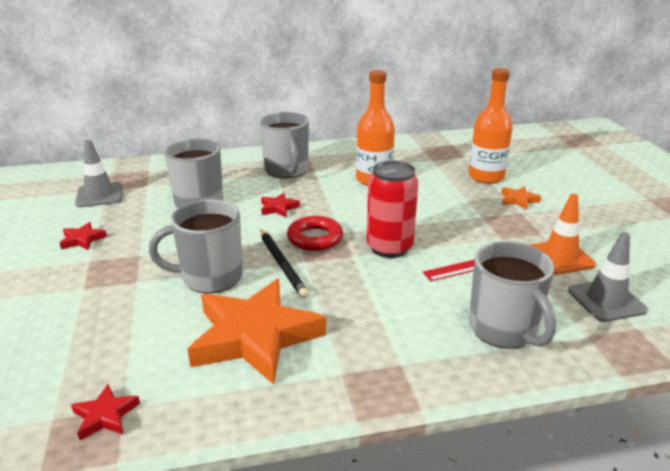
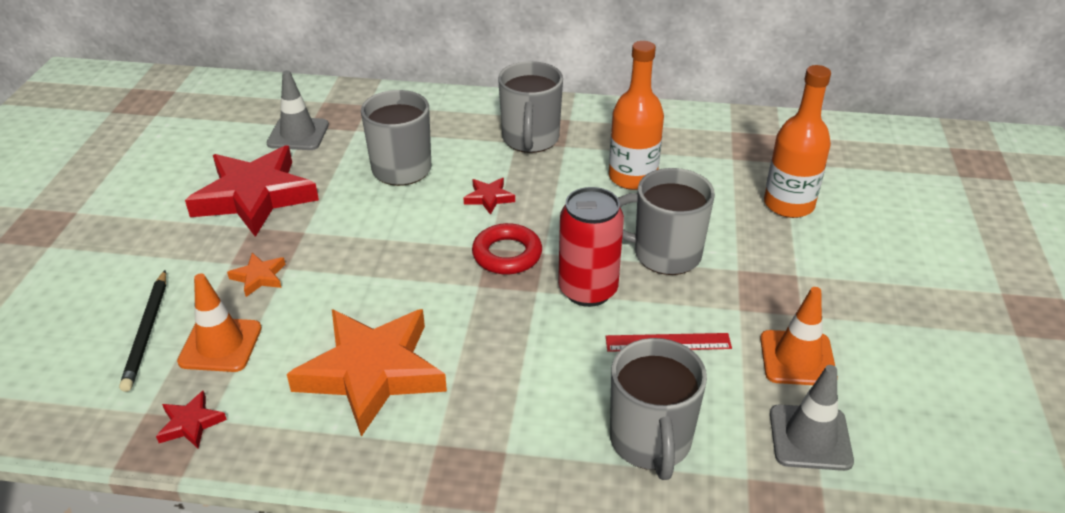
camera: 20 degrees right, 10 degrees up
(82, 239) = (255, 196): red star -> red star, size x2.43
(104, 348) = (220, 345): none -> orange traffic cone
(210, 278) = (363, 282): grey mug -> grey mug (664, 254)
(282, 264) = (449, 284): black pencil -> black pencil (147, 332)
(518, 200) = (807, 254): orange star -> orange star (259, 277)

